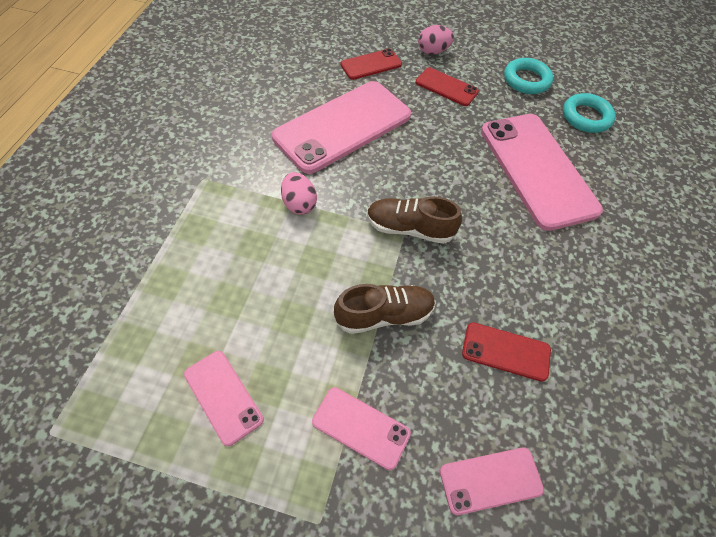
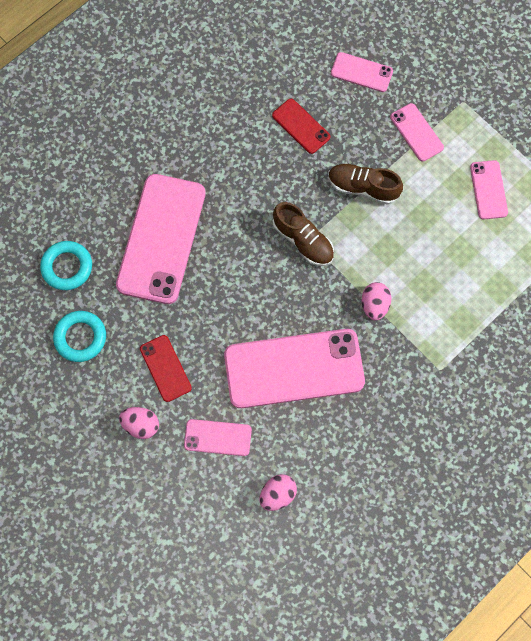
camera: 145 degrees left, 15 degrees up
(301, 52) = (277, 494): none -> pink egg
(371, 65) = (217, 437): red phone -> pink phone

